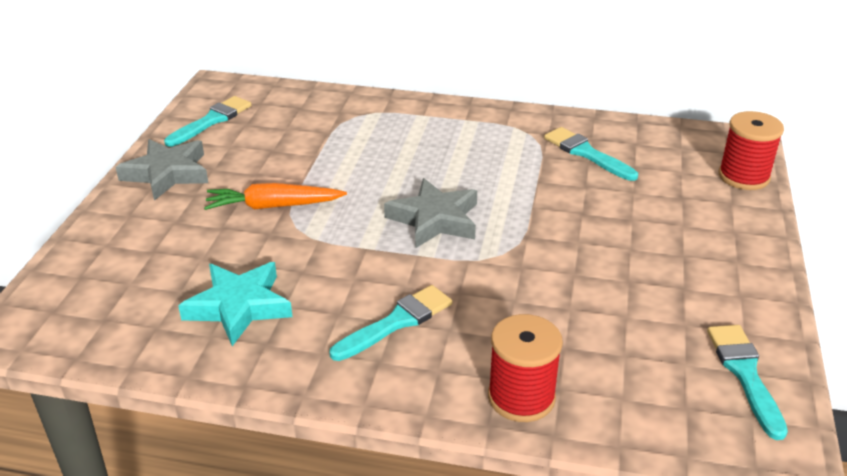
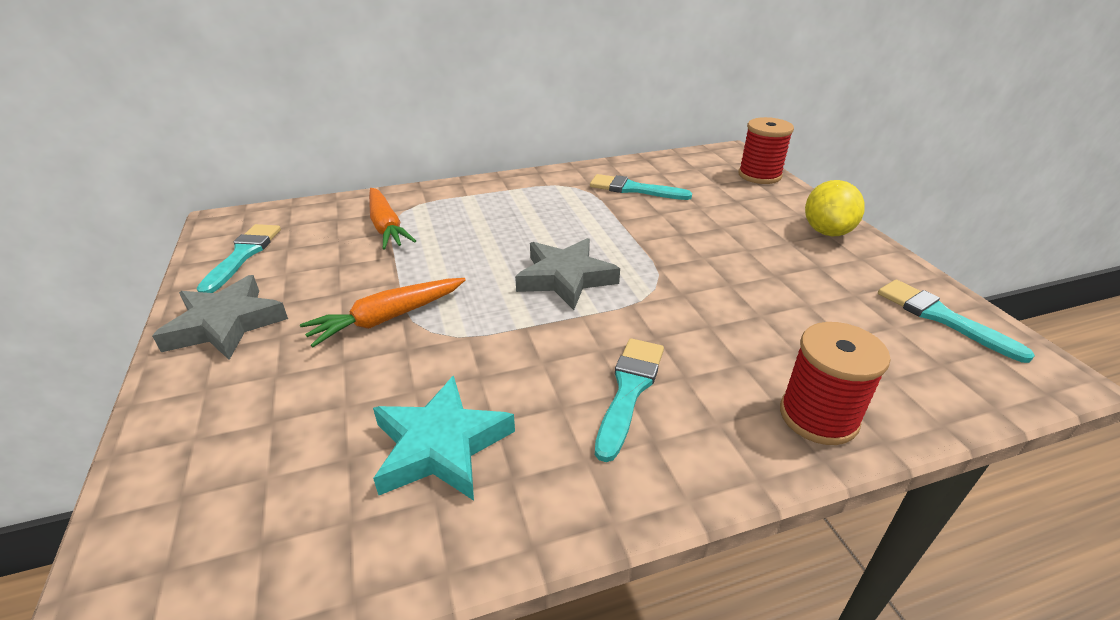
camera: 30 degrees left, 0 degrees up
(332, 127) = (386, 227): none -> orange carrot
(739, 258) = (826, 231): none -> yellow lemon

